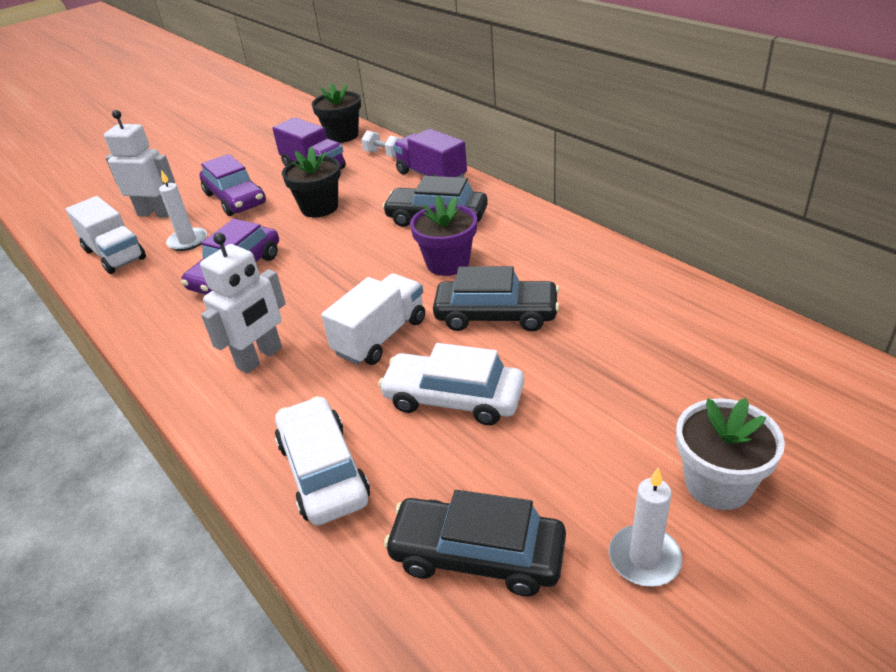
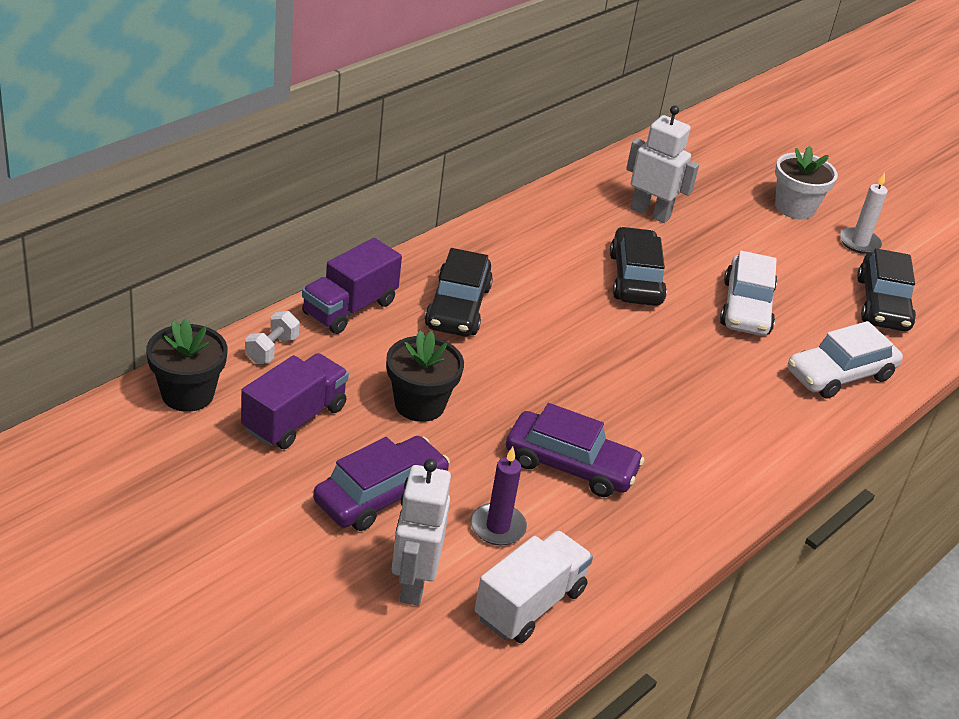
camera: 105 degrees left, 0 degrees up
(188, 241) = (497, 527): white candle -> purple candle
(260, 358) = (719, 426): white robot -> white robot (650, 213)
(380, 336) = (675, 347): white truck -> none
(448, 263) = (551, 303): purple flower pot -> none

